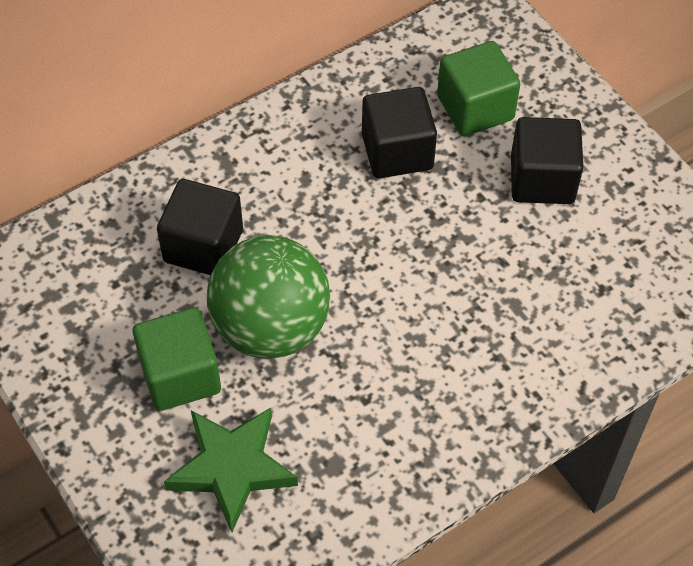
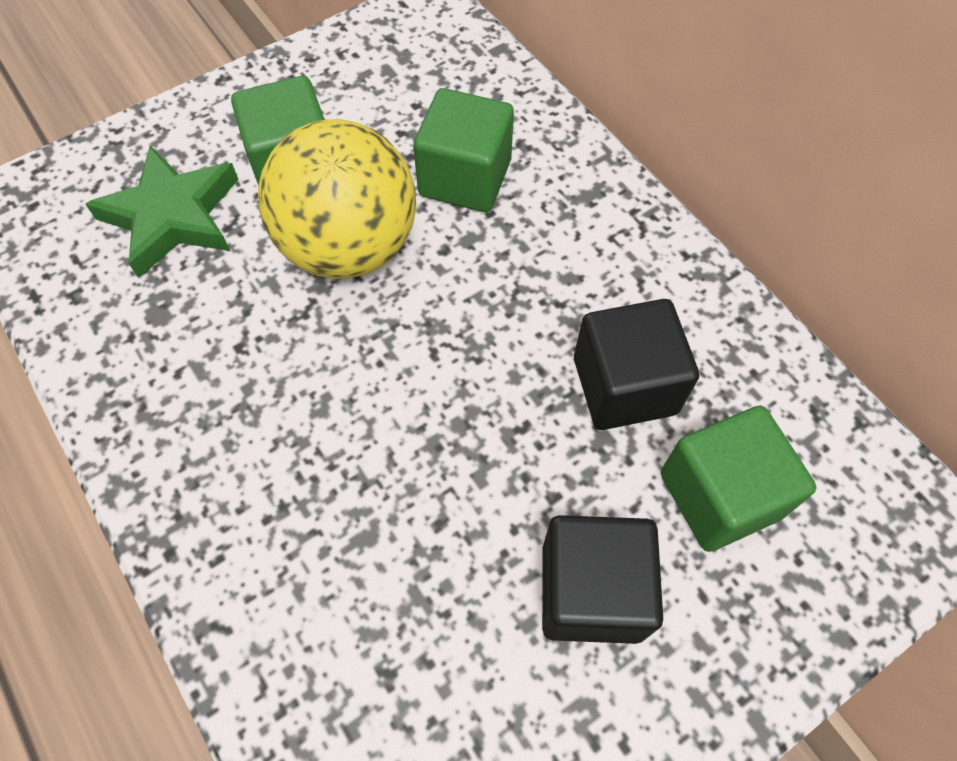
camera: 90 degrees right, 5 degrees up
(203, 246) = (465, 178): black cube -> green cube
(271, 327) = (349, 247): green ball -> yellow ball

